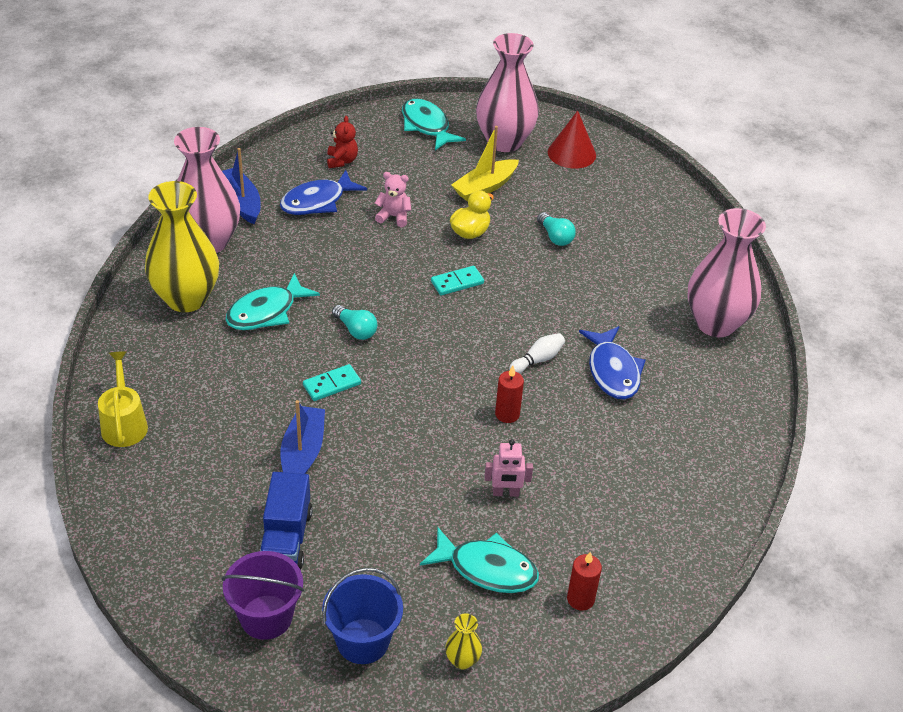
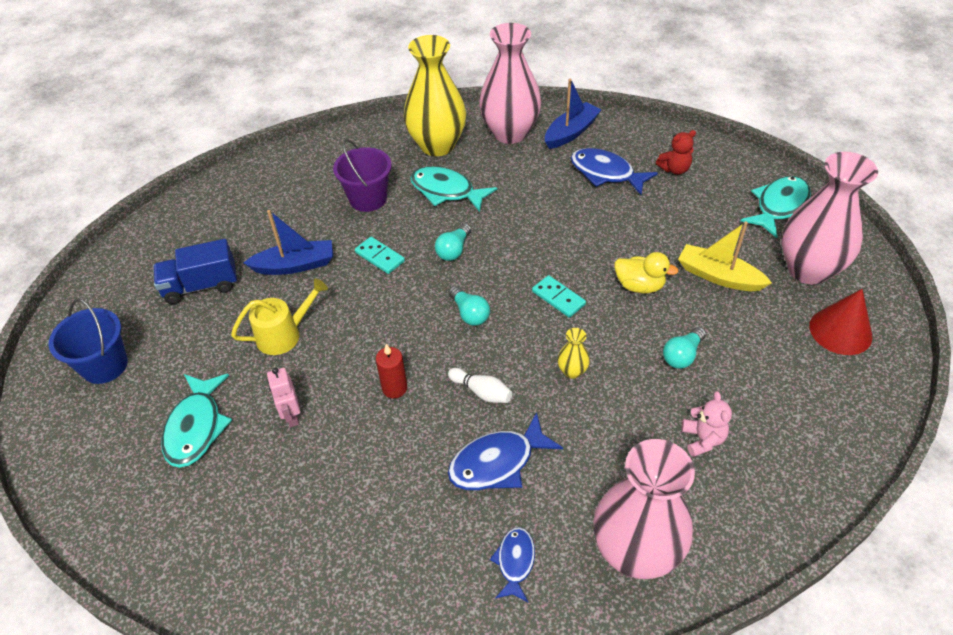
camera: 75 degrees right, 5 degrees up
(124, 423) = (291, 163): yellow watering can -> yellow watering can (284, 334)
(266, 617) = (121, 301): purple bucket -> purple bucket (368, 199)
(393, 217) = (622, 226): pink teddy bear -> pink teddy bear (702, 439)
(444, 342) = (469, 313): none -> turquoise light bulb
(462, 660) = (92, 439): yellow vase -> yellow vase (572, 371)
(580, 599) = (173, 513): red candle -> none
(703, 387) = (515, 562): none -> blue fish

